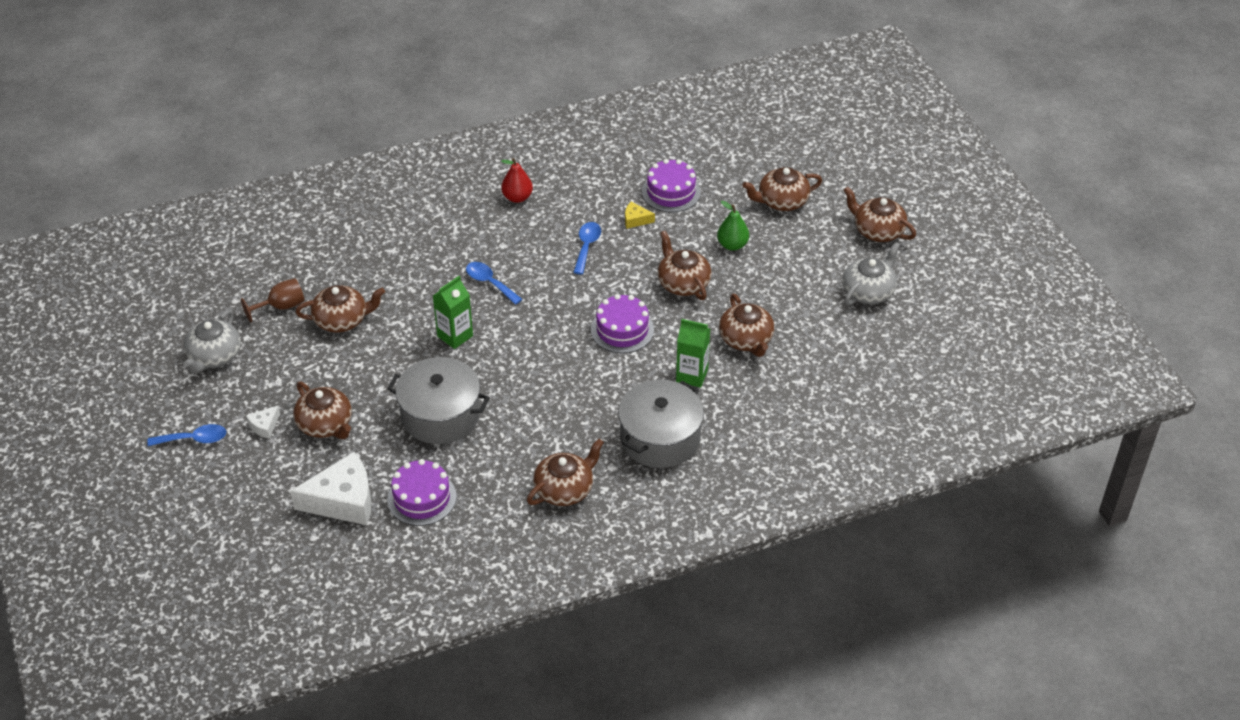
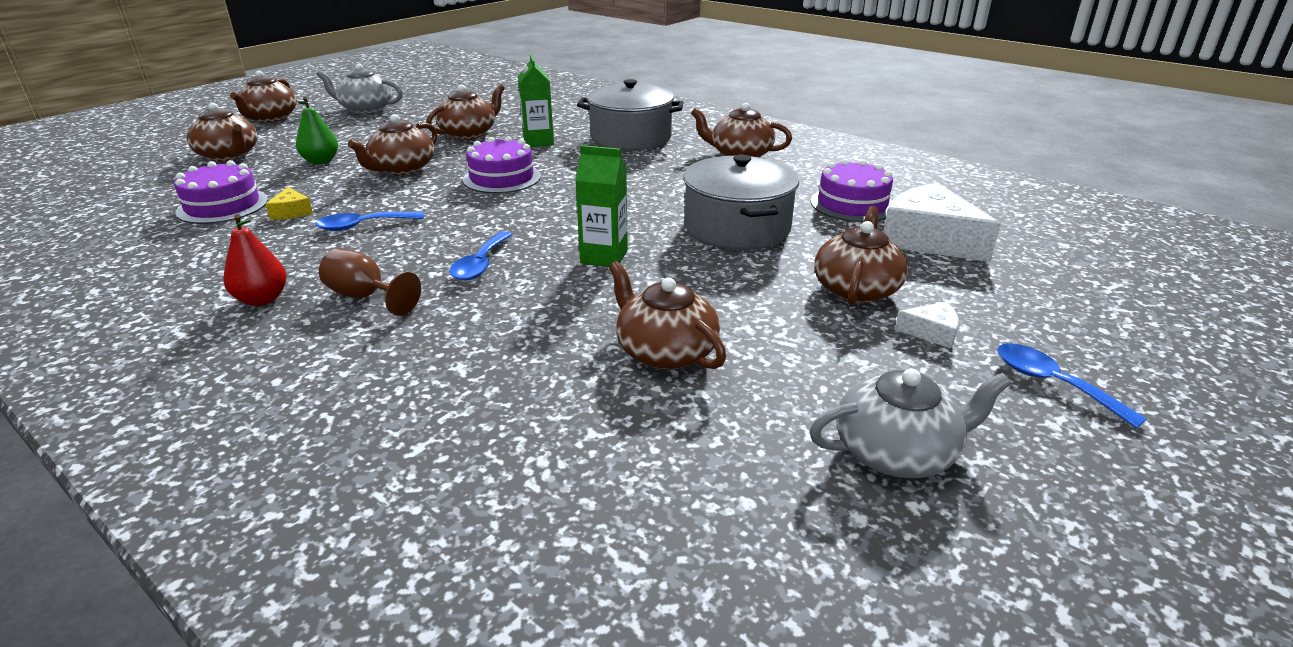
camera: 120 degrees left, 15 degrees down
(281, 307) = (701, 429): brown goblet -> brown goblet (365, 297)

